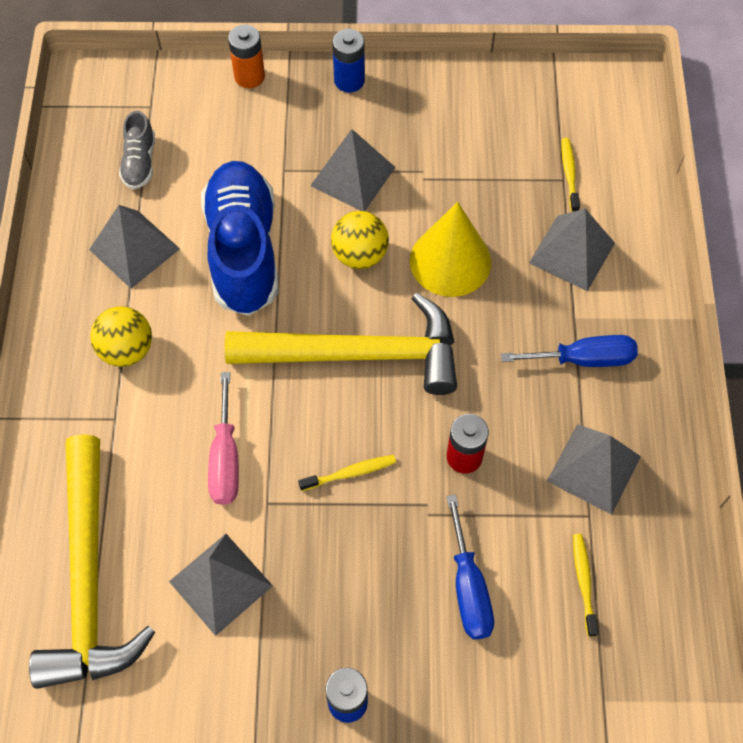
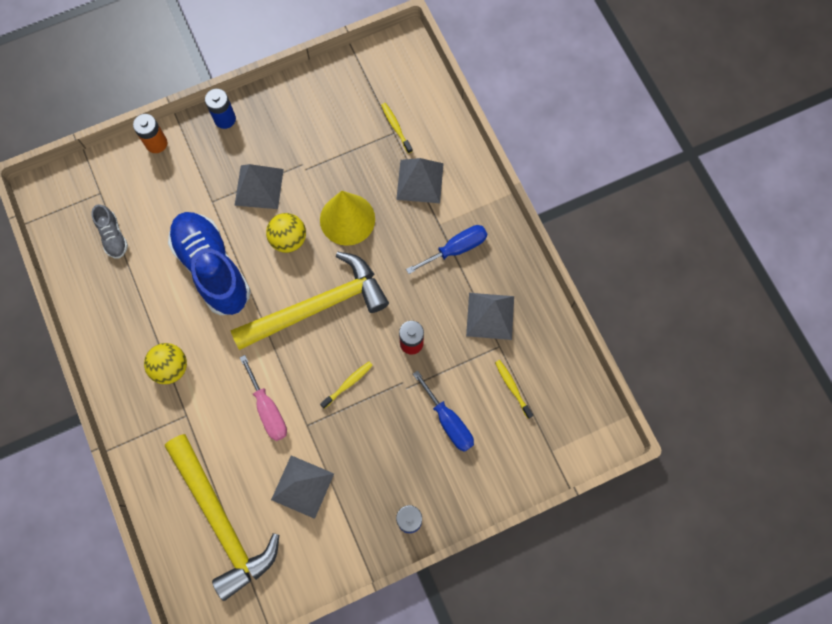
camera: 25 degrees left, 10 degrees up
(134, 249) = (141, 298): grey pyramid -> none

